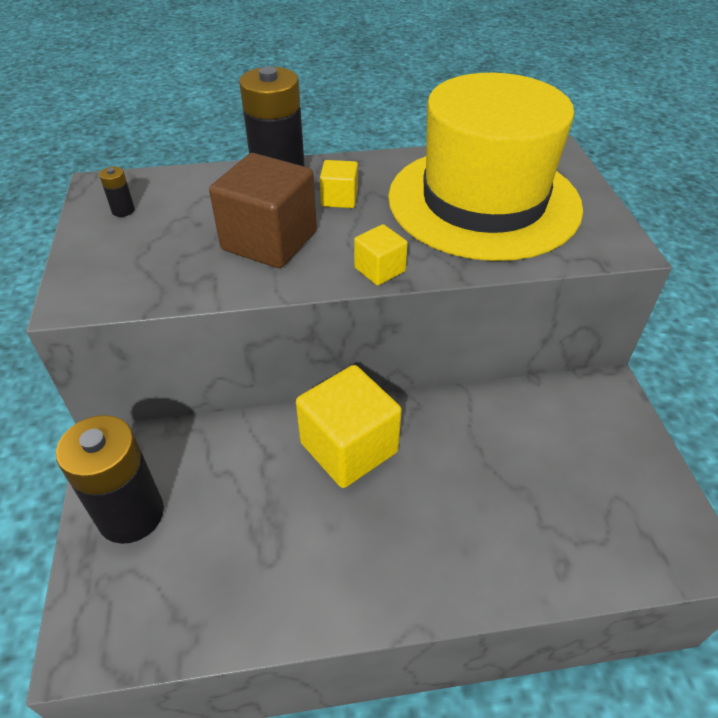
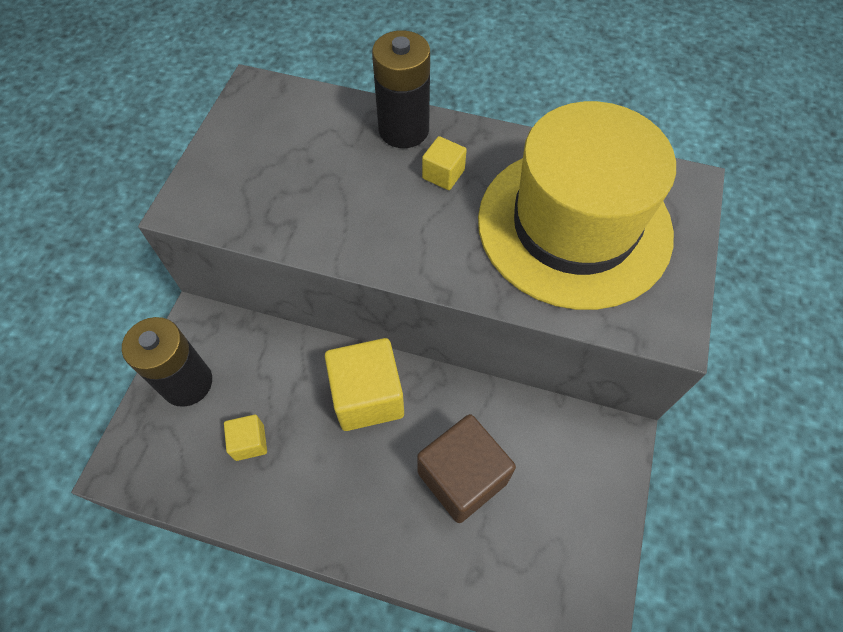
camera: 25 degrees right, 15 degrees up
(123, 210) = (258, 124): black battery -> none
(269, 241) = (357, 202): brown cube -> brown cube (462, 477)
(379, 270) = (431, 270): yellow cube -> yellow cube (249, 442)

